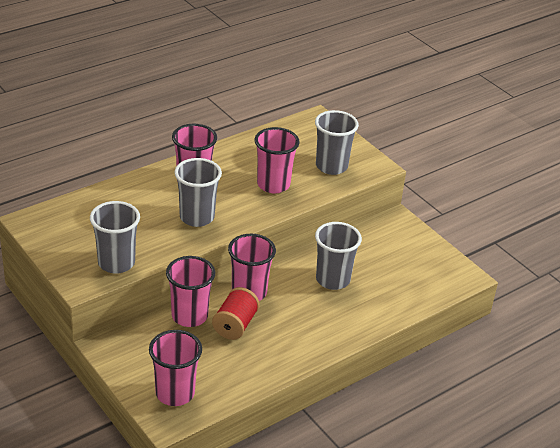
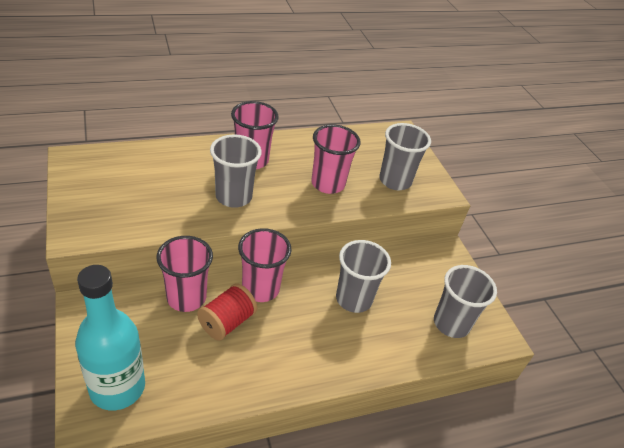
camera: 15 degrees right, 5 degrees up
(116, 263) = (124, 223): grey cup -> grey cup (451, 324)
(175, 393) = (117, 387): pink cup -> turquoise bottle

